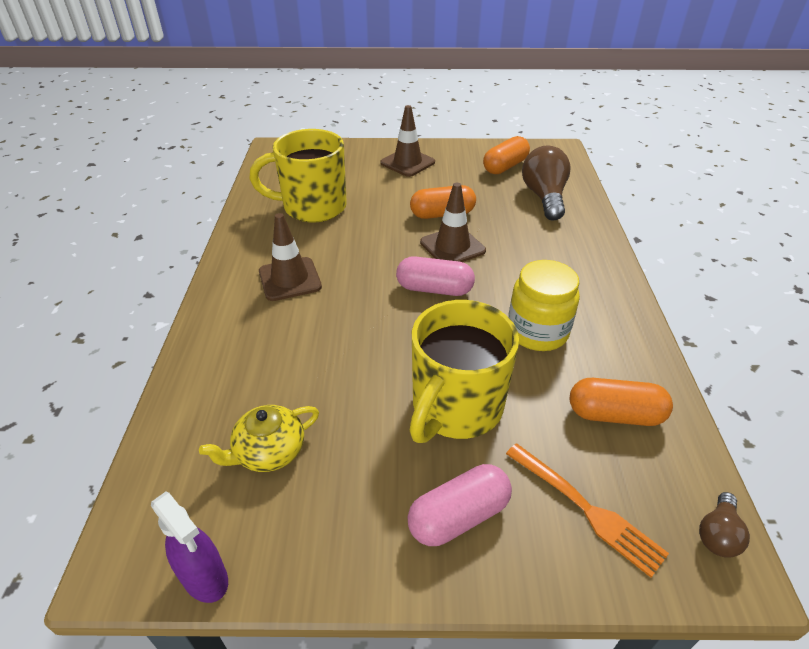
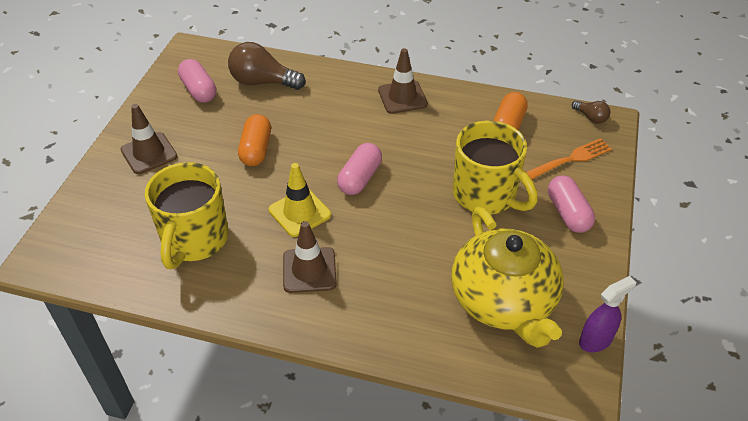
camera: 75 degrees left, 5 degrees up
(268, 451) = (504, 301): yellow teapot -> yellow teapot, size x2.09
(366, 258) = (299, 212): none -> yellow traffic cone
(452, 246) = (308, 155): brown traffic cone -> brown traffic cone (402, 97)
(505, 166) = (199, 90): orange capsule -> pink capsule
(537, 332) = (426, 136): yellow jar -> none

